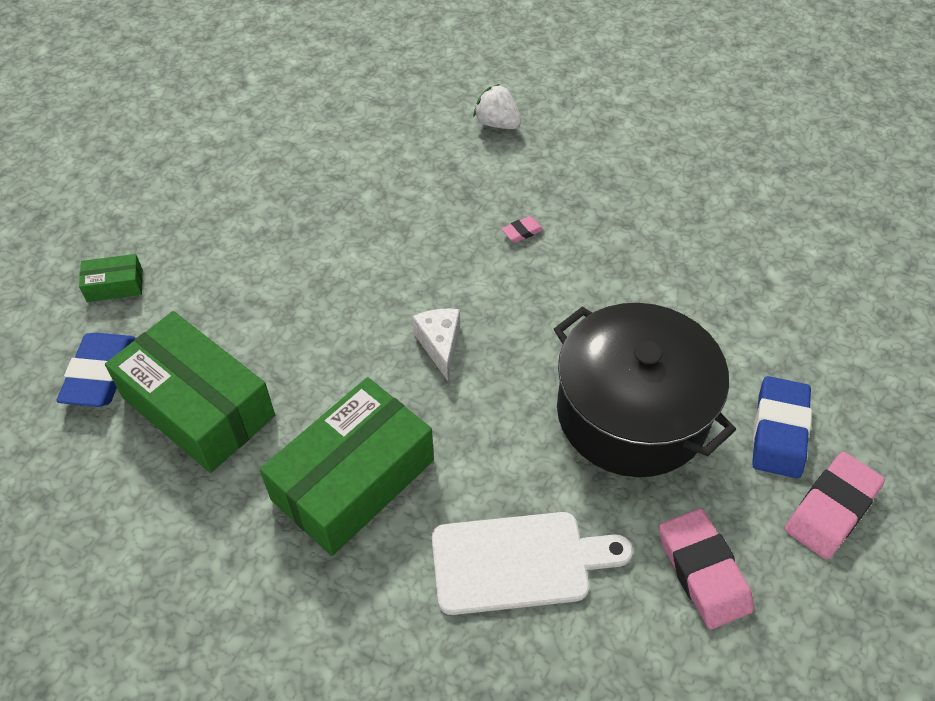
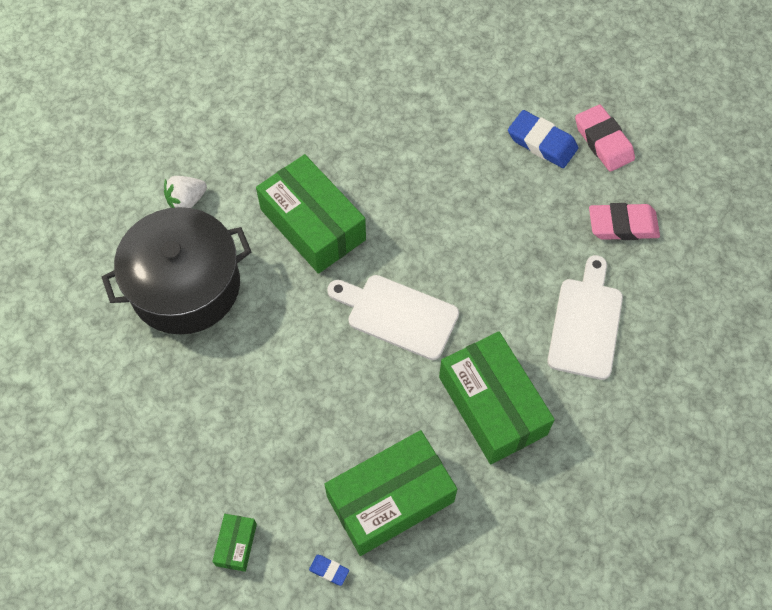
camera: 70 degrees left, 10 degrees up
(100, 374) = (329, 570): blue eraser -> blue eraser, size x0.46
(440, 345) = (397, 315): white cheese -> white cutting board
(522, 232) = (313, 224): pink eraser -> green box
(632, 413) = (499, 217): black pot -> black pot (185, 286)

